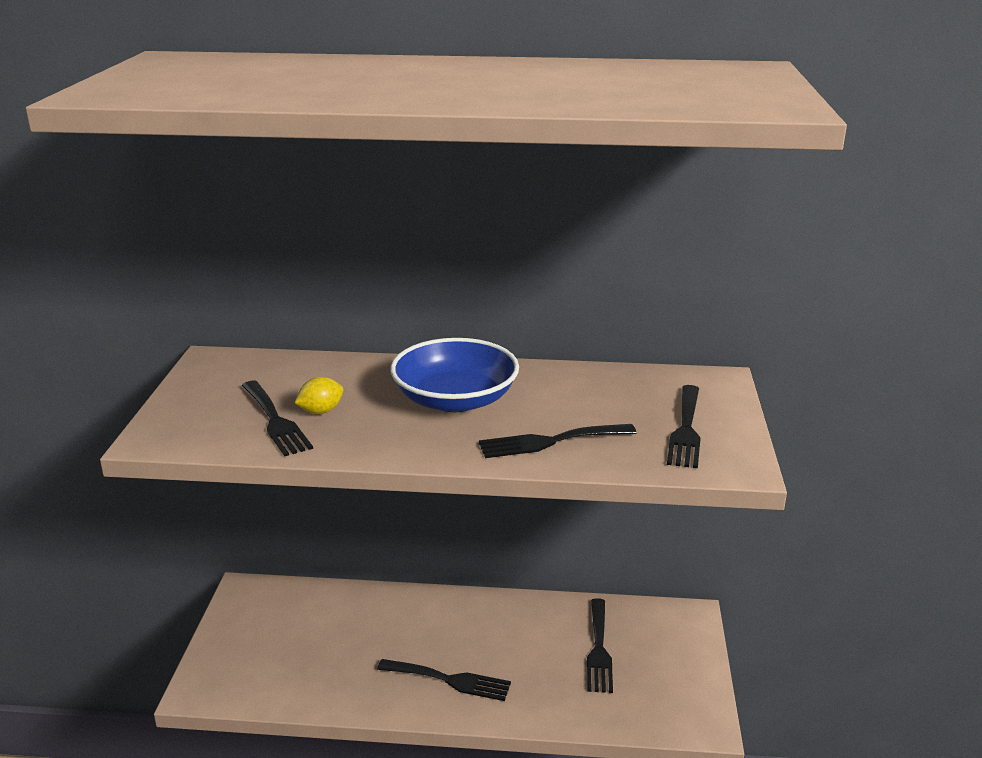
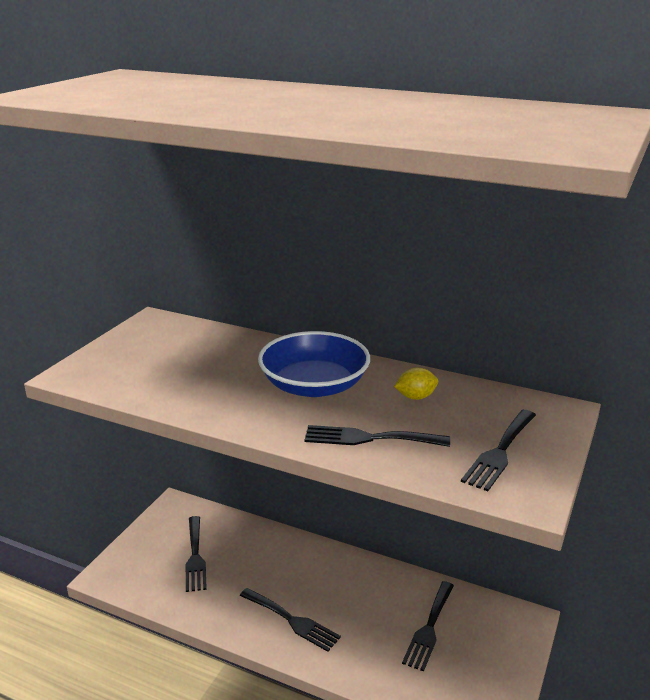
camera: 20 degrees right, 0 degrees up
(275, 421) = (164, 377): black fork -> black fork (195, 557)
(321, 411) = (203, 375): yellow lemon -> yellow lemon (416, 397)

